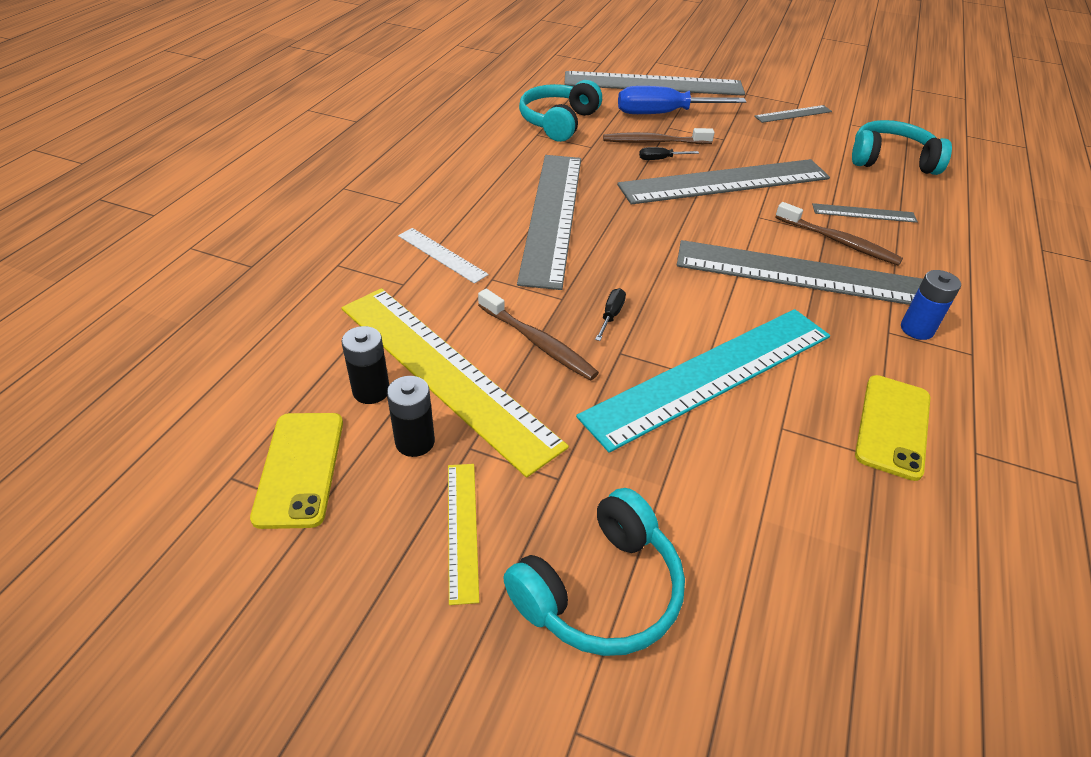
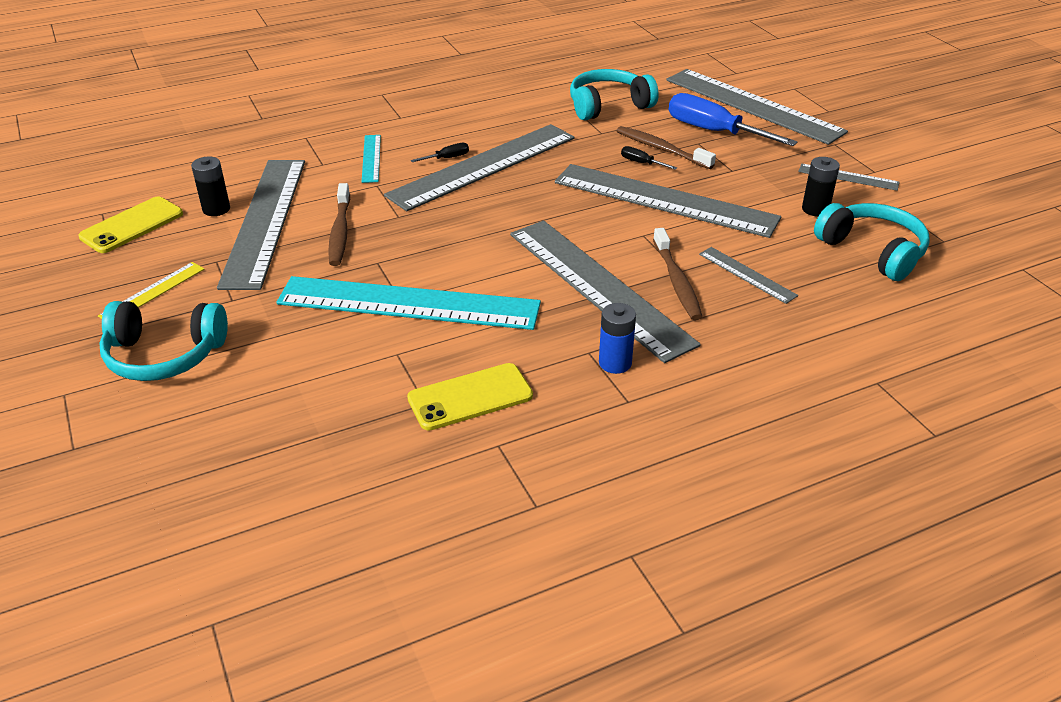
camera: 45 degrees right, 5 degrees down
(415, 442) = (196, 243): black battery -> black battery (815, 209)
(441, 255) = (371, 158): white ruler -> turquoise ruler
(444, 373) = (264, 220): yellow ruler -> grey ruler
(611, 316) = (409, 240): black screwdriver -> black screwdriver (447, 158)

